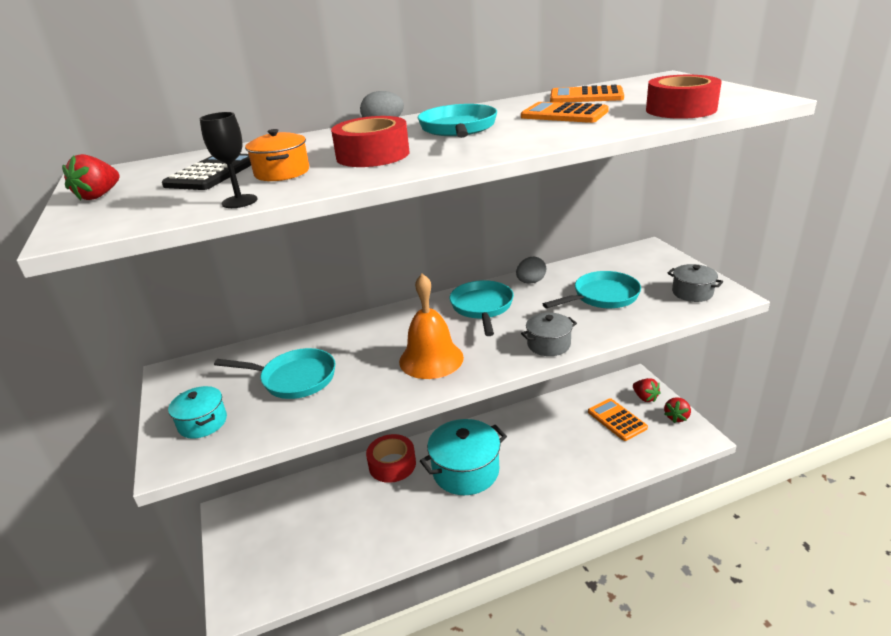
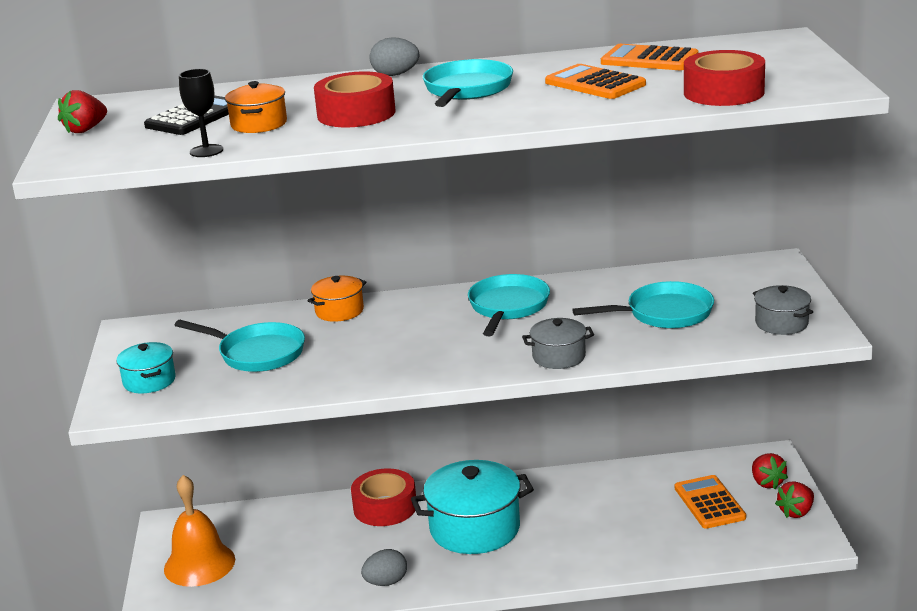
camera: 15 degrees right, 5 degrees down
(349, 329) = (339, 311): none -> orange pot
(431, 359) = (415, 354): orange bell -> orange bell (199, 564)
(530, 282) = (587, 285): grey egg -> grey egg (386, 582)

